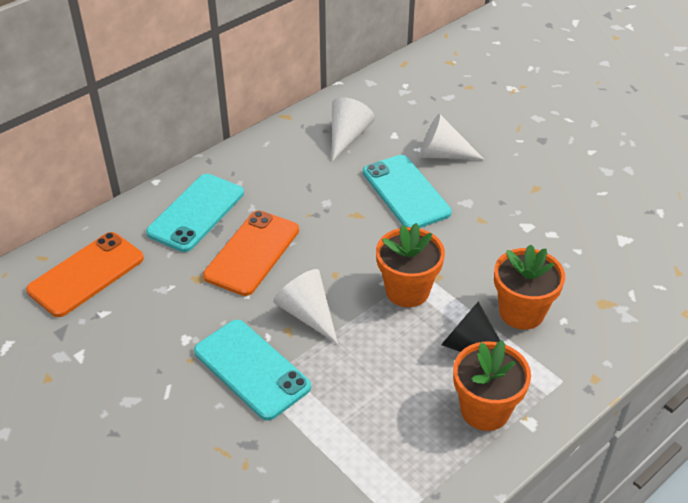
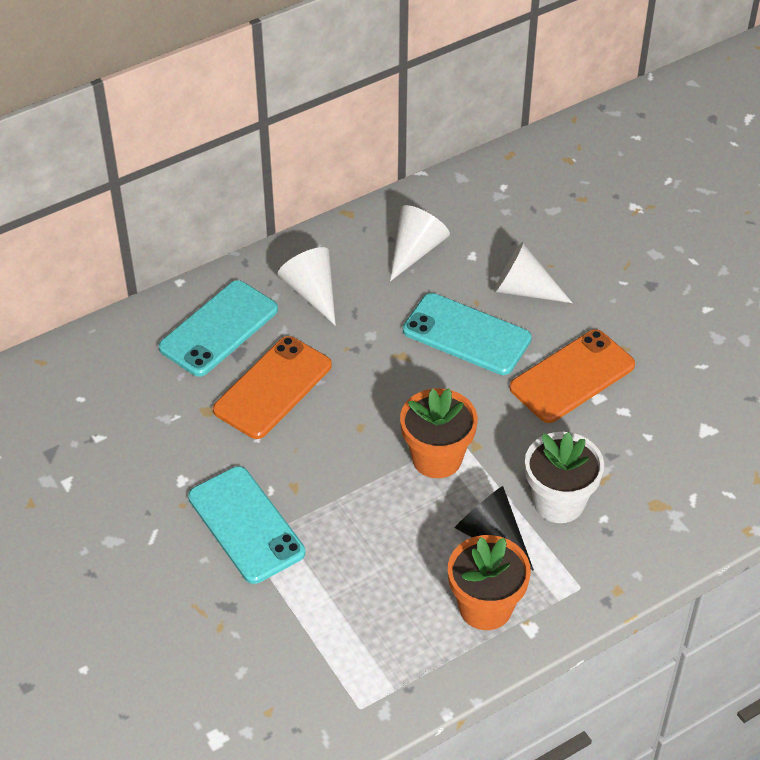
camera: 10 degrees right, 5 degrees up
(86, 274) = (86, 389): orange phone -> orange phone (572, 377)
(307, 314) = (319, 470): white cone -> white cone (312, 292)
(406, 192) = (466, 334): turquoise phone -> turquoise phone turned 45 degrees counterclockwise
(521, 312) = (559, 502): orange flower pot -> white flower pot

